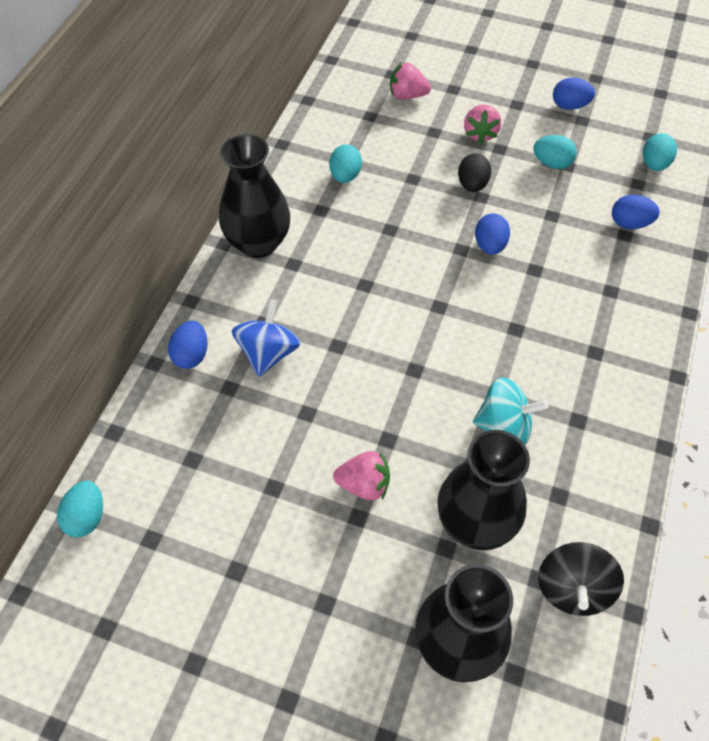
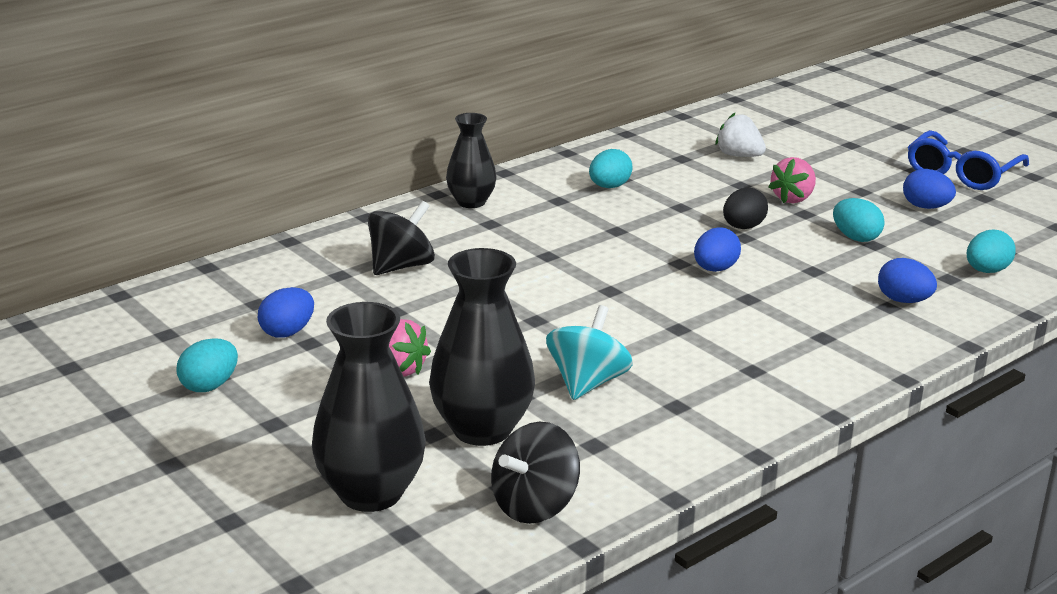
camera: 30 degrees right, 30 degrees down
(87, 517) = (128, 304): turquoise egg -> turquoise egg (209, 386)
(191, 355) = (328, 246): blue egg -> blue egg (287, 332)
(258, 243) = (471, 202): black vase -> black vase, size x0.63
(268, 353) = (401, 266): blue spinning top -> black spinning top
(407, 95) = (739, 156): pink strawberry -> white strawberry
(504, 427) = (587, 383): turquoise spinning top -> turquoise spinning top turned 105 degrees counterclockwise
(564, 54) = (962, 173): none -> blue glasses

